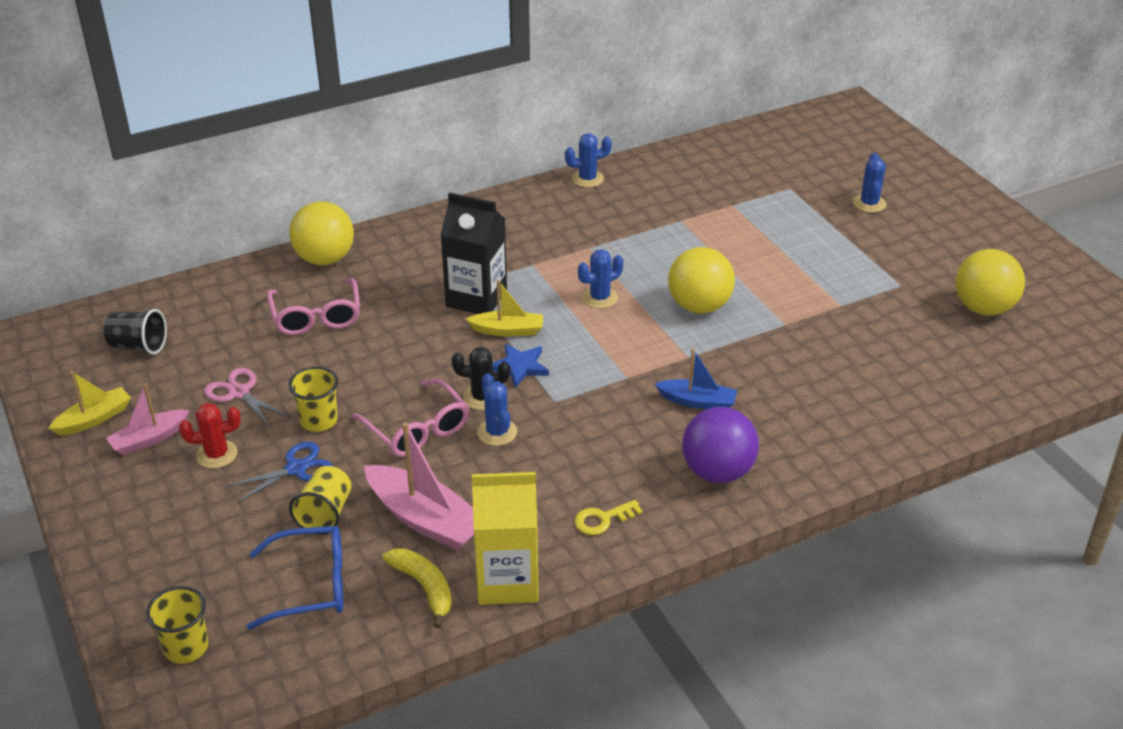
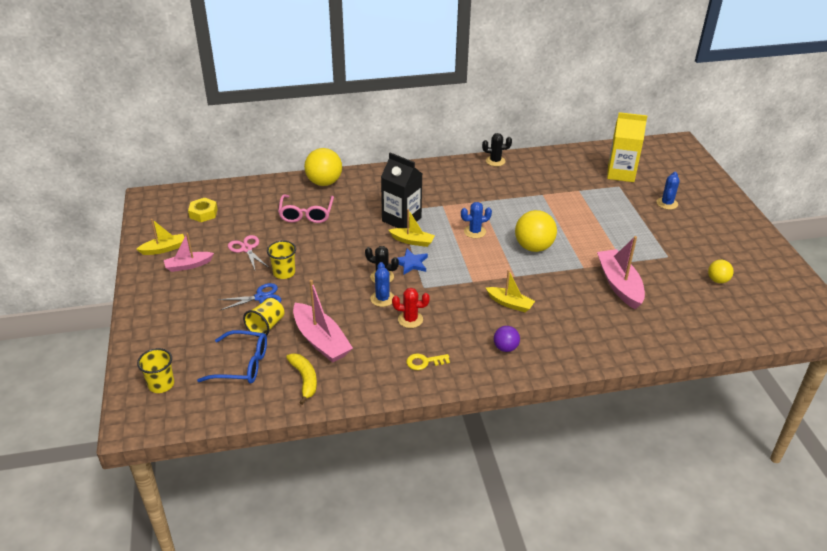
camera: 15 degrees right, 0 degrees up
(138, 346) = (203, 213): black cup -> yellow nut
(216, 454) = (221, 281): red cactus -> red cactus (410, 319)
(417, 429) = (337, 288): pink glasses -> none
(507, 581) = (354, 386): yellow carton -> yellow carton (620, 173)
(587, 179) = (495, 161): blue cactus -> black cactus
(697, 401) = (510, 303): blue boat -> yellow boat
(717, 472) = (505, 348): purple ball -> purple ball, size x0.55
(847, 341) = (619, 285): none -> pink boat
(983, 308) = (717, 280): yellow ball -> yellow ball, size x0.55

